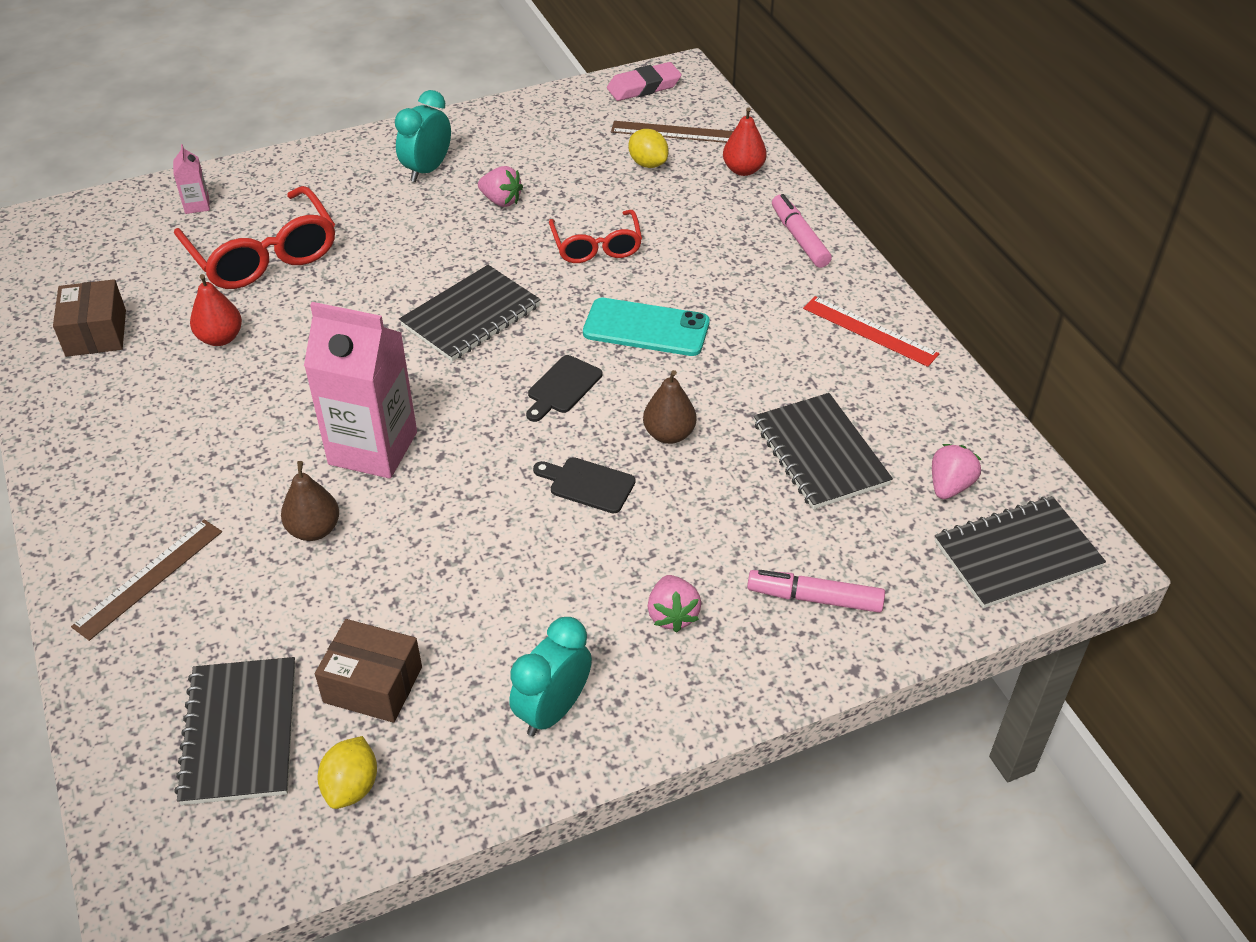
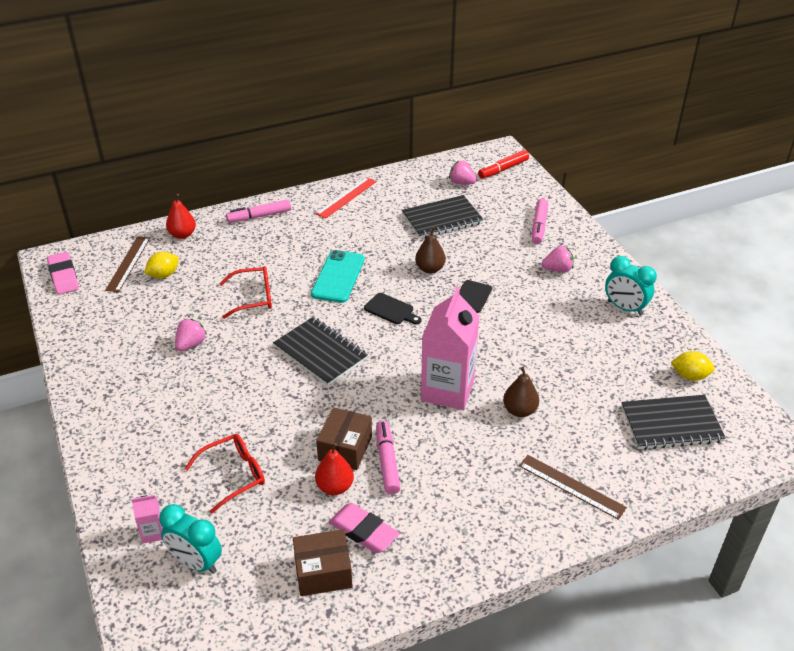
camera: 90 degrees left, 5 degrees down
(142, 364) = (363, 531): none -> pink eraser
(249, 384) = (387, 461): none -> pink marker
(263, 255) = (234, 475): red glasses -> red glasses, size x0.62
(373, 684) = (626, 374): brown box -> brown box (345, 448)
(427, 170) = (140, 387): turquoise clock -> turquoise clock (196, 562)
(1017, 555) = (503, 169): black notebook -> red marker

